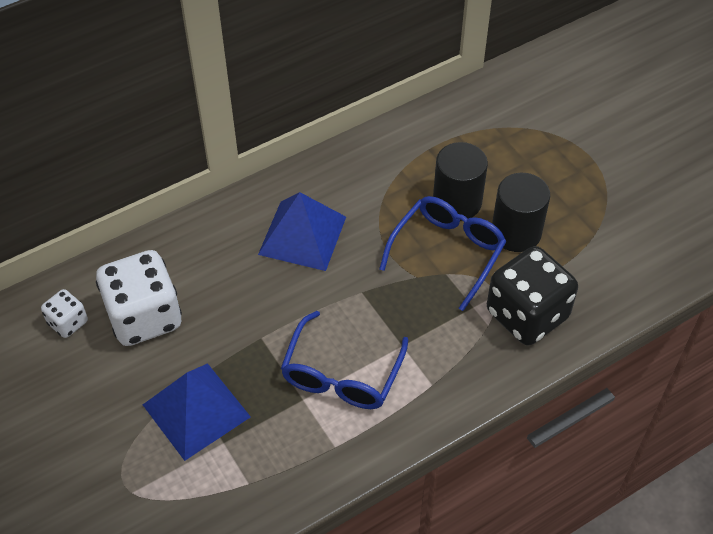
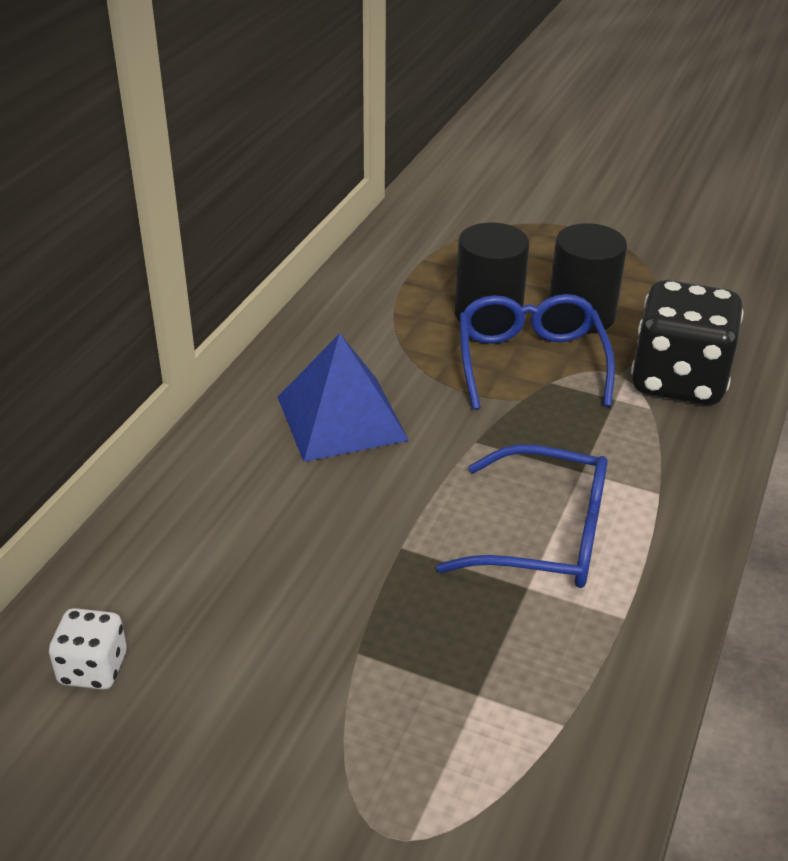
camera: 35 degrees left, 15 degrees down
(144, 317) = (211, 603): white dice -> none
(196, 411) = (400, 677): blue pyramid -> none
(341, 375) = (546, 536): blue glasses -> blue glasses turned 60 degrees counterclockwise

